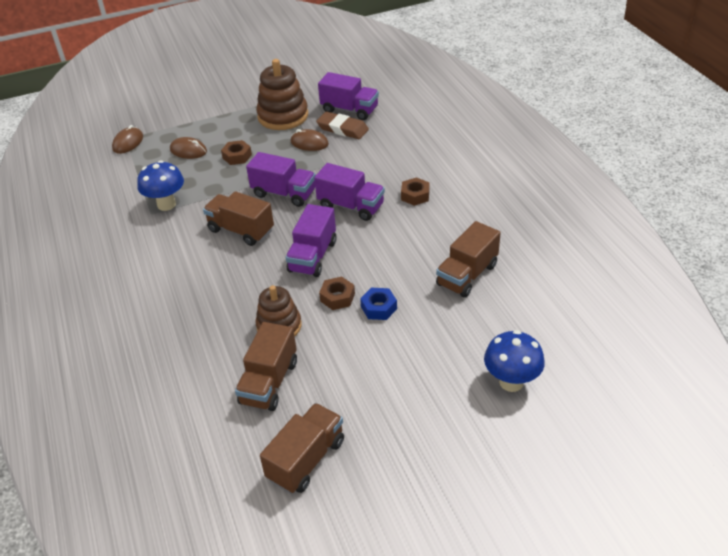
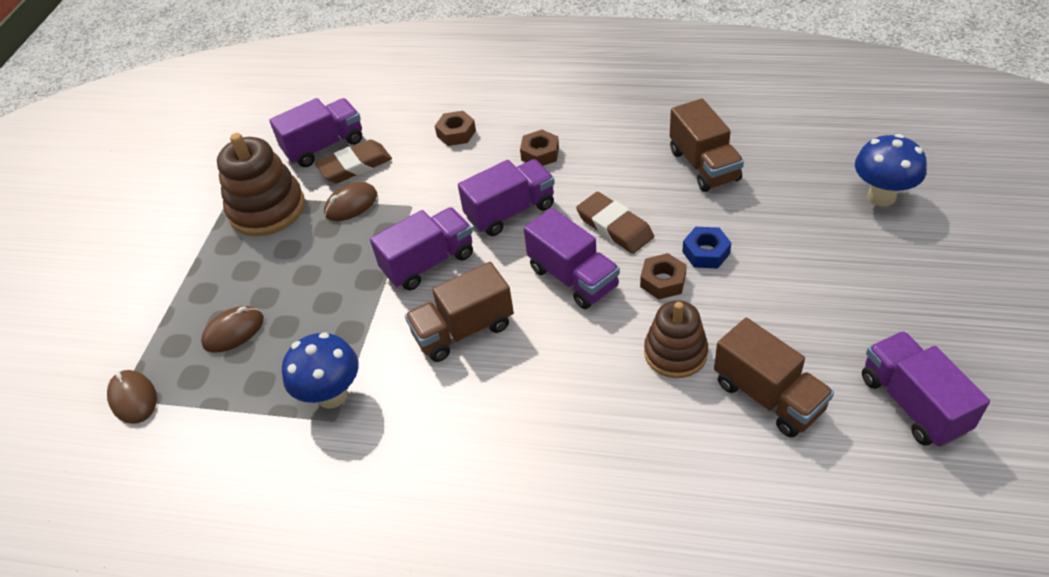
camera: 55 degrees left, 5 degrees up
(237, 156) = (303, 283): brown nut -> brown nut (456, 133)
(306, 459) = (912, 403): brown truck -> purple truck
(371, 256) = (614, 227): none -> brown eraser

